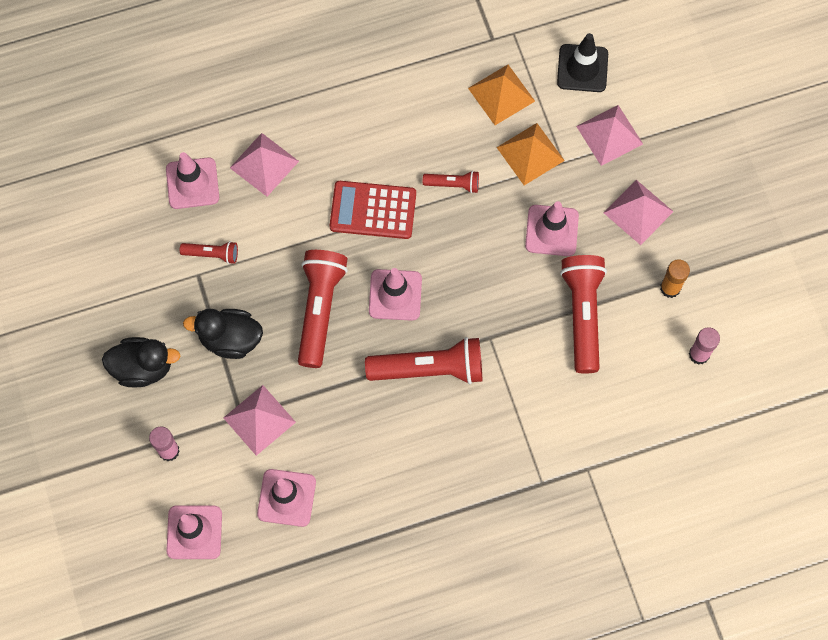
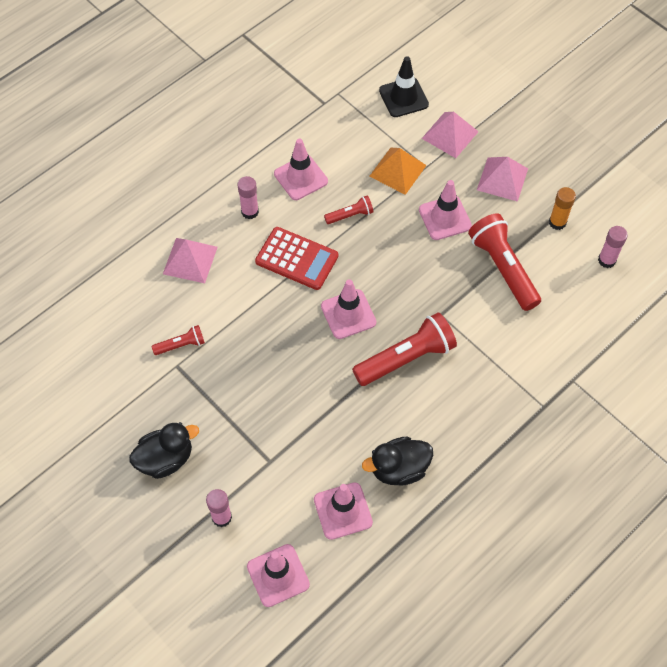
camera: 25 degrees left, 10 degrees down
(192, 183) = (137, 298): pink traffic cone -> pink traffic cone (301, 177)
(230, 339) = (230, 404): black duck -> black duck (399, 469)
(259, 419) = (287, 458): pink pyramid -> none
(320, 309) = (293, 350): red flashlight -> none
(351, 135) = (250, 212): none -> pink glue stick
(373, 210) = (296, 259): red calculator -> red calculator turned 135 degrees counterclockwise
(501, 94) = (352, 138): orange pyramid -> none

